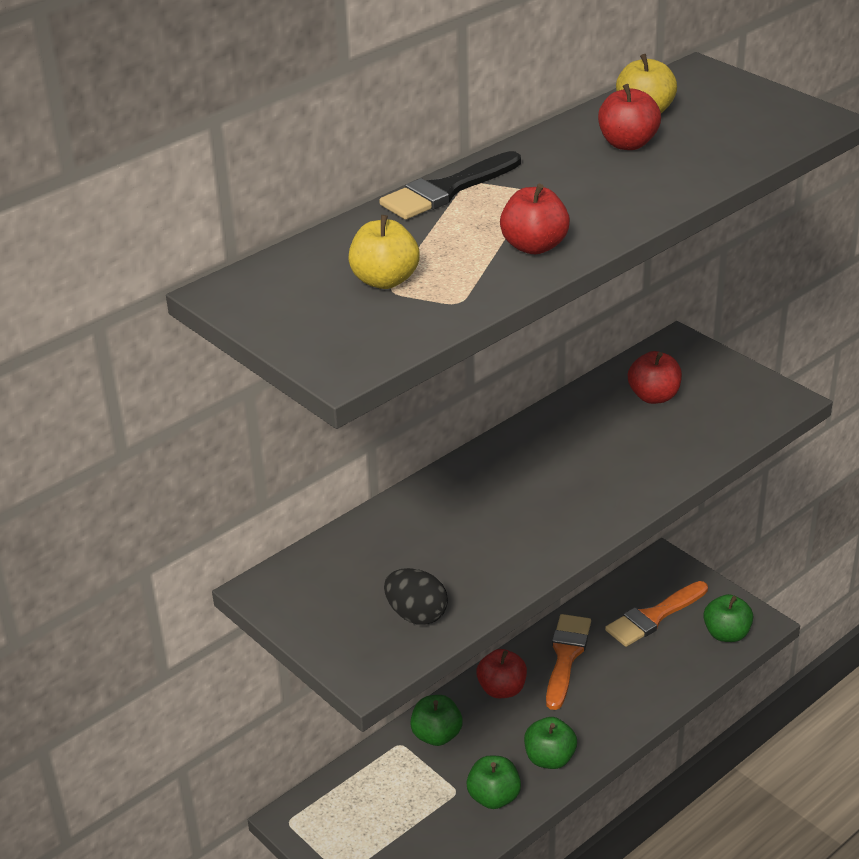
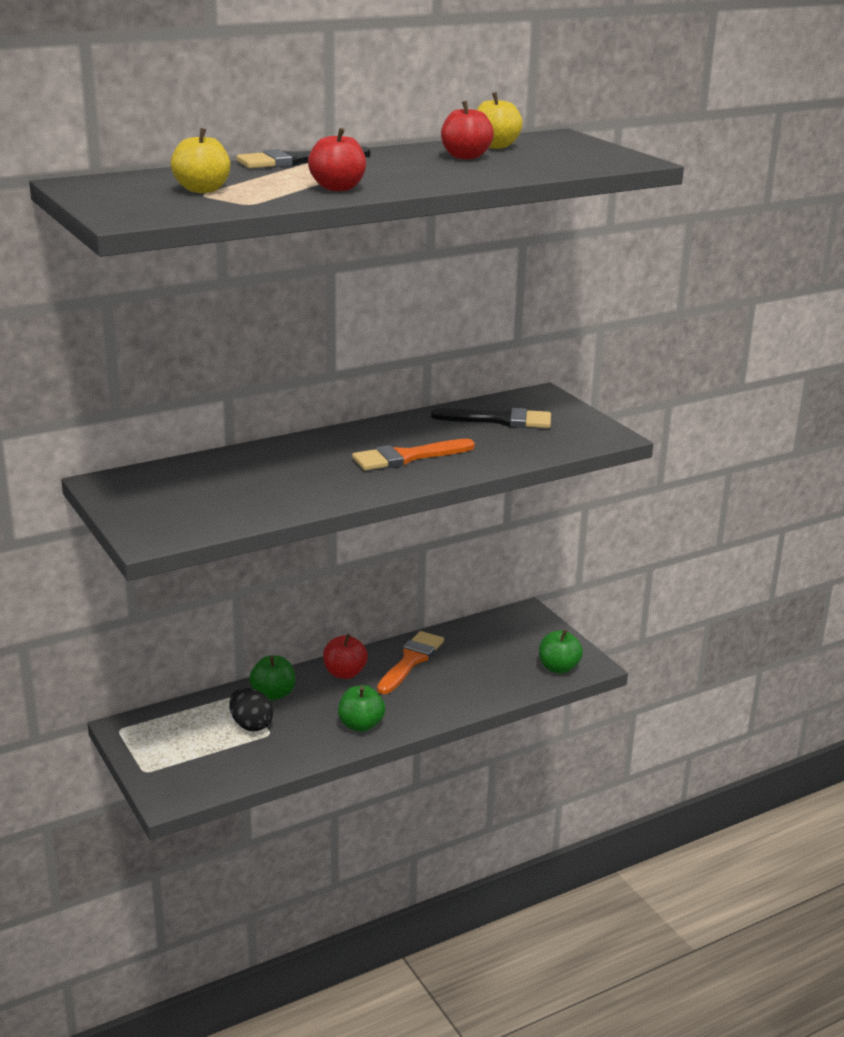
camera: 10 degrees right, 10 degrees down
(416, 614) = (213, 513): black egg -> black egg (251, 725)
(494, 797) = (299, 743): green apple -> none
(653, 617) = (500, 647): orange brush -> orange brush (407, 457)
(654, 396) = (500, 420): red apple -> black brush

